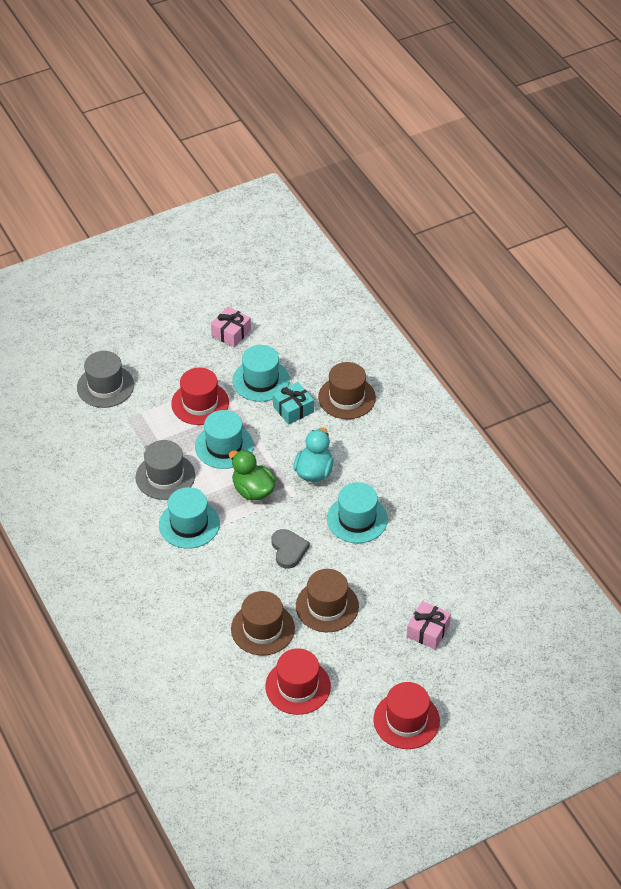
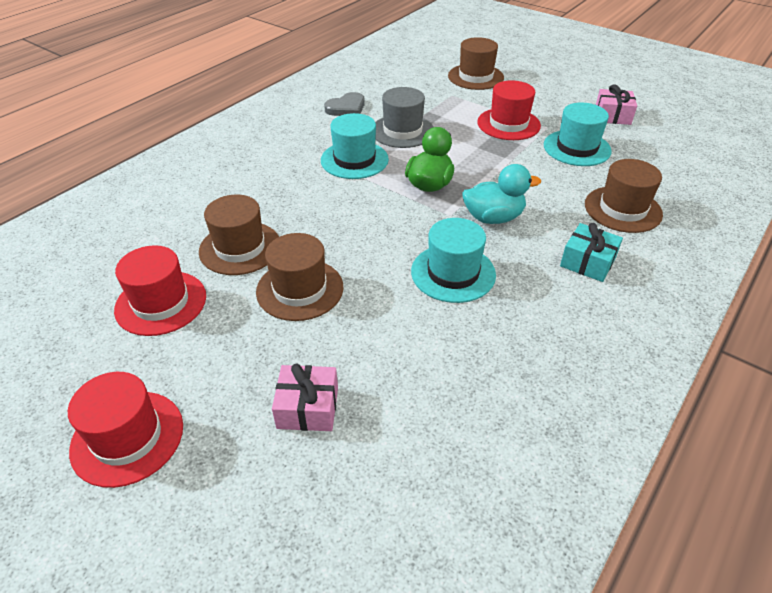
camera: 65 degrees right, 5 degrees down
(105, 386) = (475, 77): grey hat -> brown hat
(224, 446) = (470, 151): turquoise hat -> none
(288, 550) = (366, 233): grey heart -> grey heart (346, 108)
(293, 409) = (563, 178): turquoise gift -> turquoise gift (587, 262)

